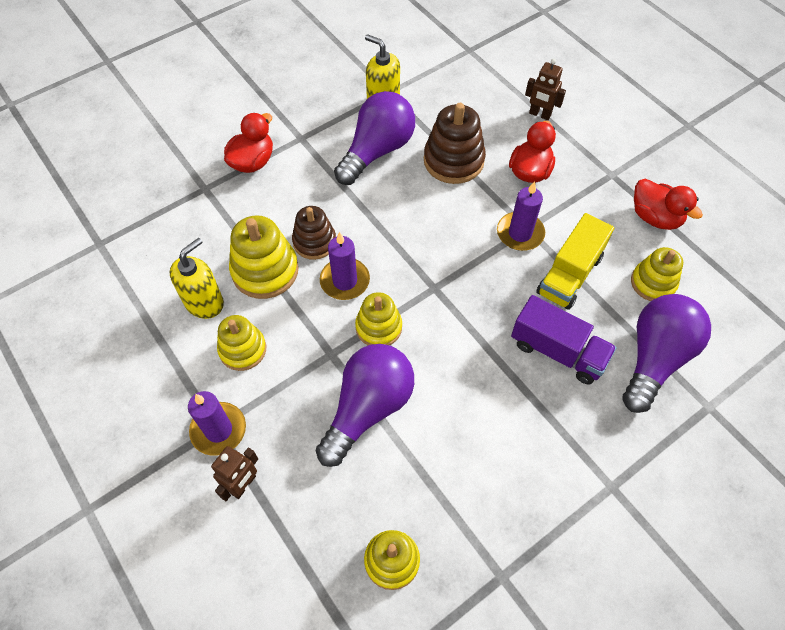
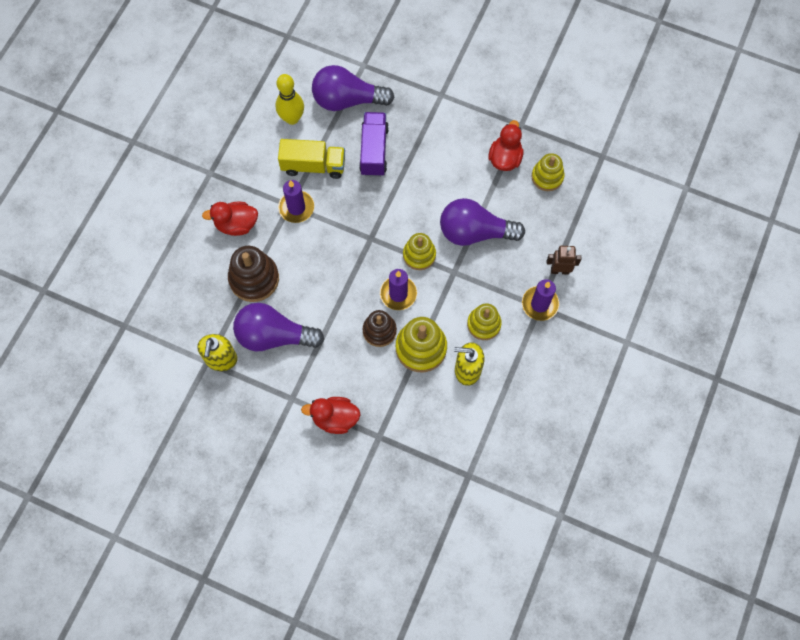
camera: 120 degrees left, 10 degrees up
(539, 114) = (174, 242): brown robot -> none
(653, 283) = (292, 118): yellow stacking toy -> yellow bowling pin
(655, 217) = (235, 134): red duck -> red duck (505, 158)

